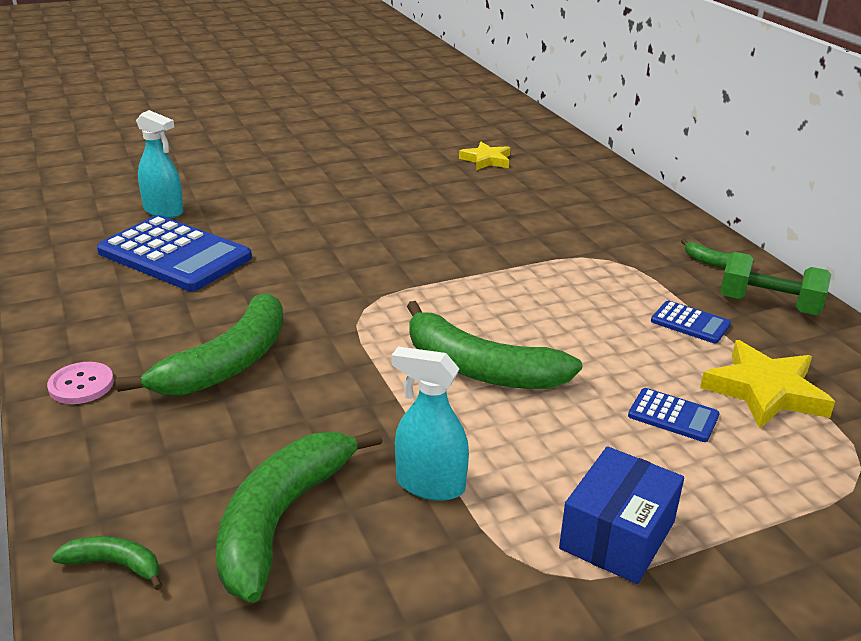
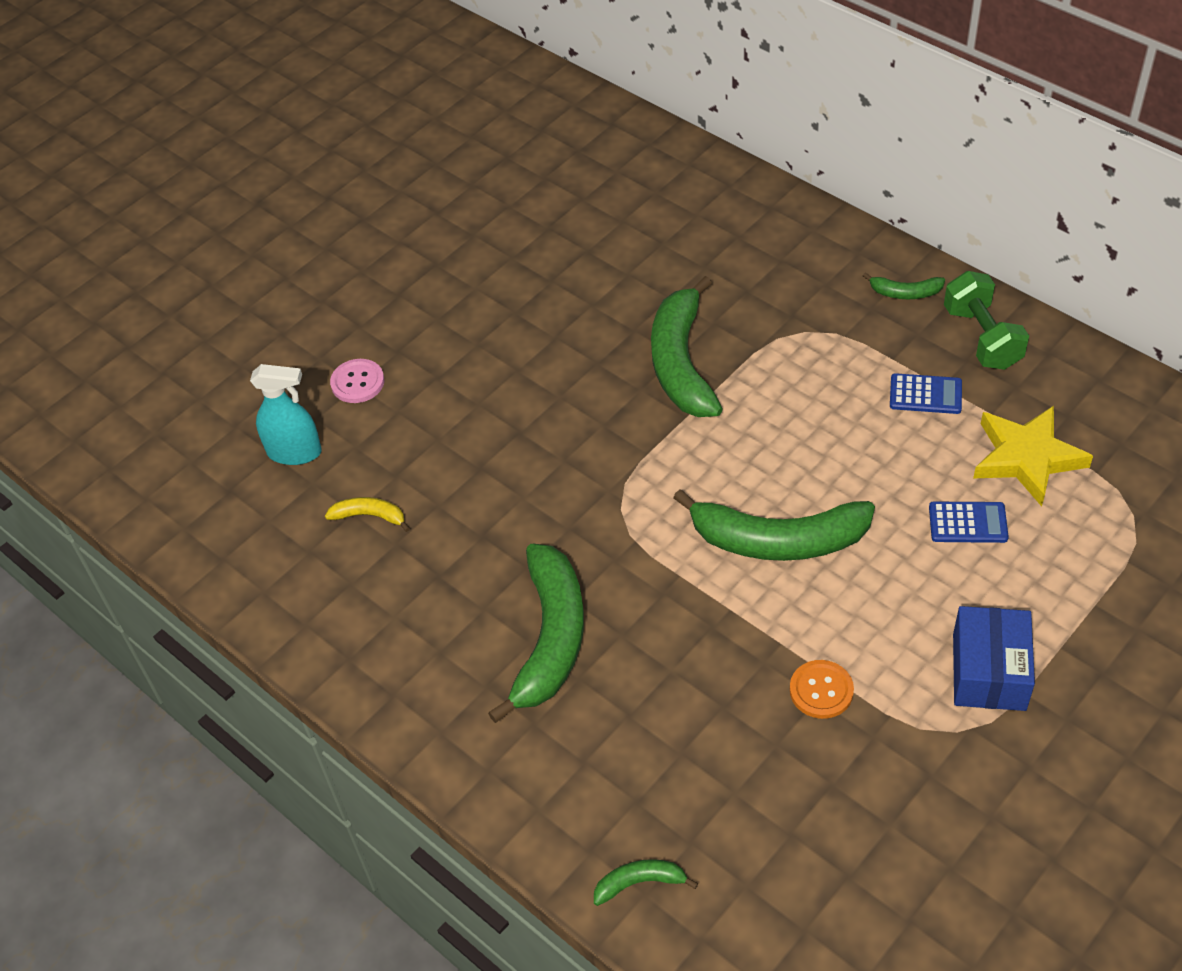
camera: 20 degrees left, 20 degrees up
(81, 385) = (440, 726): pink button -> pink button (357, 382)
(174, 255) = (370, 516): blue calculator -> yellow banana
(282, 519) = (731, 779): green banana -> green banana (681, 362)
(430, 484) = (821, 690): turquoise spray bottle -> orange button
(486, 160) = (581, 207): yellow star -> none
(768, 305) = (982, 338): green dumbbell -> green dumbbell turned 75 degrees clockwise

